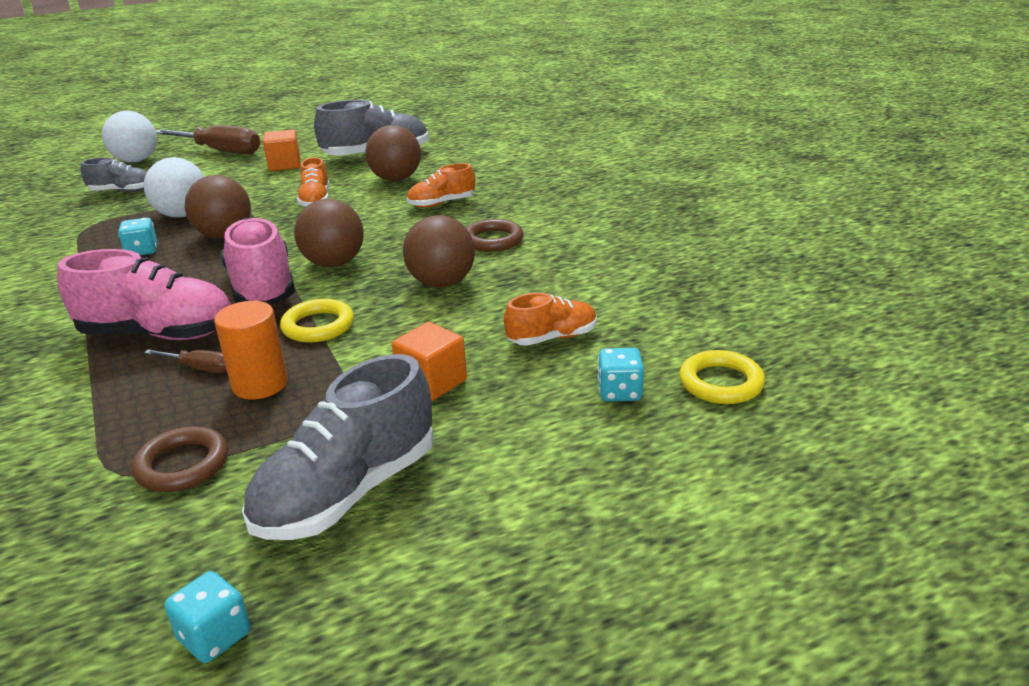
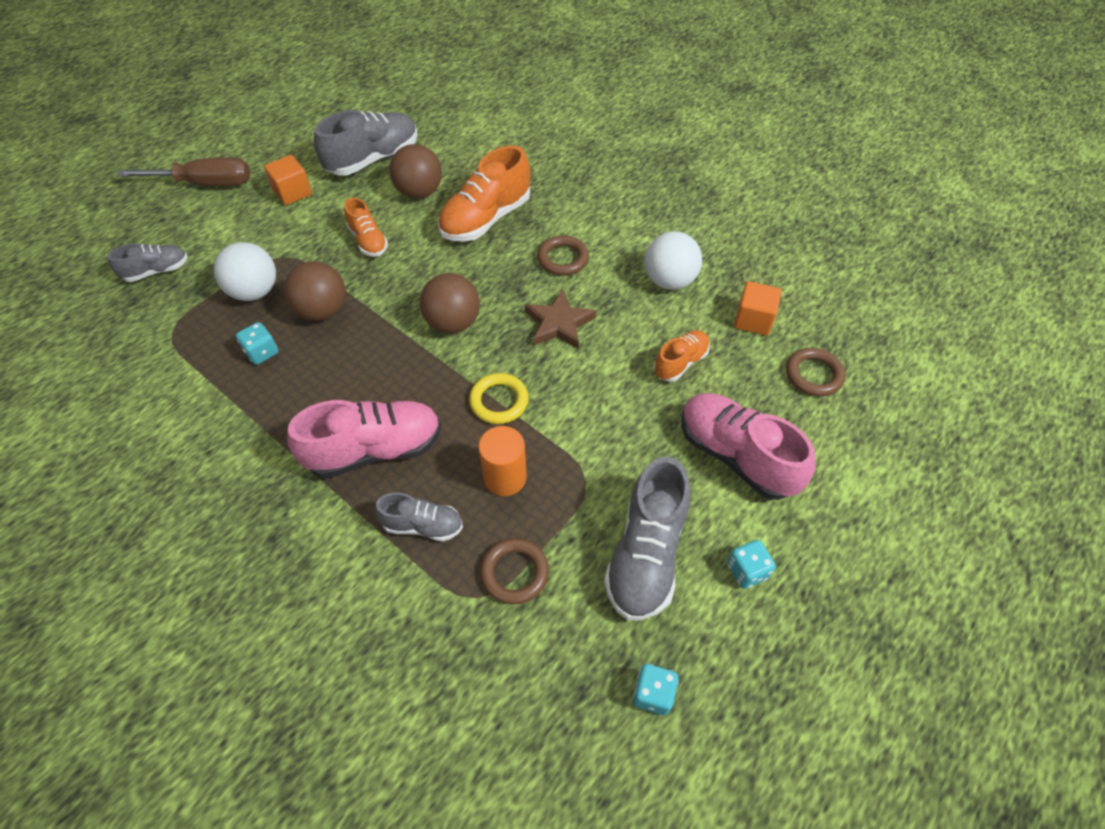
camera: 25 degrees left, 25 degrees up
(136, 161) = (124, 218): white ball -> white ball (669, 280)
(136, 400) = (423, 525): none -> grey shoe
(201, 368) = (444, 476): brown screwdriver -> none
(262, 287) = (415, 369): pink shoe -> pink shoe (736, 456)
(432, 382) = (628, 435): orange cube -> orange cube (753, 320)
(441, 203) = (486, 219): orange shoe -> orange shoe, size x1.77
(441, 283) = (559, 323): brown ball -> brown star
(619, 392) = (757, 404): turquoise dice -> turquoise dice (746, 571)
(721, 383) = (813, 375): yellow ring -> brown ring

